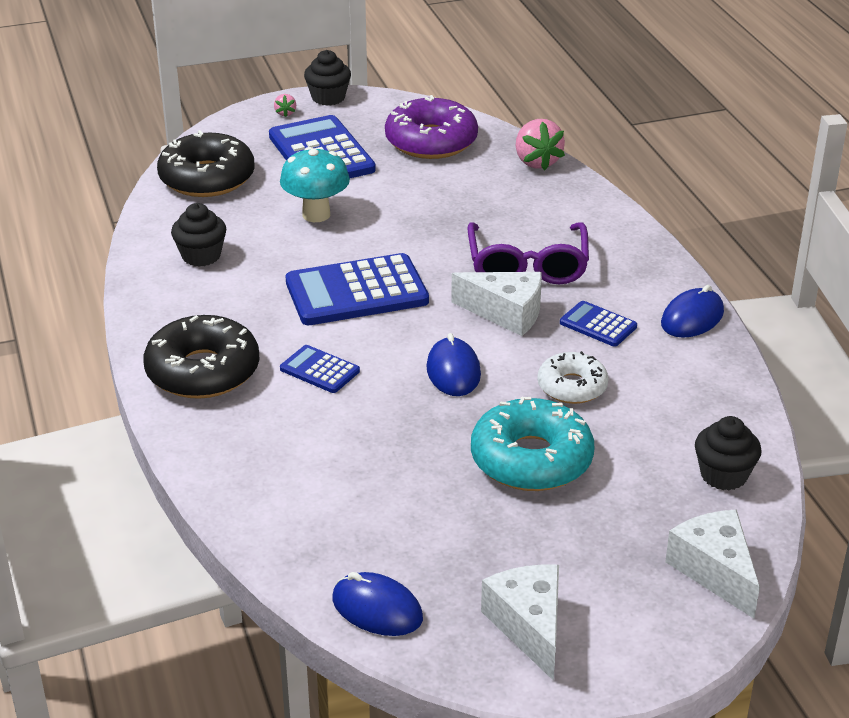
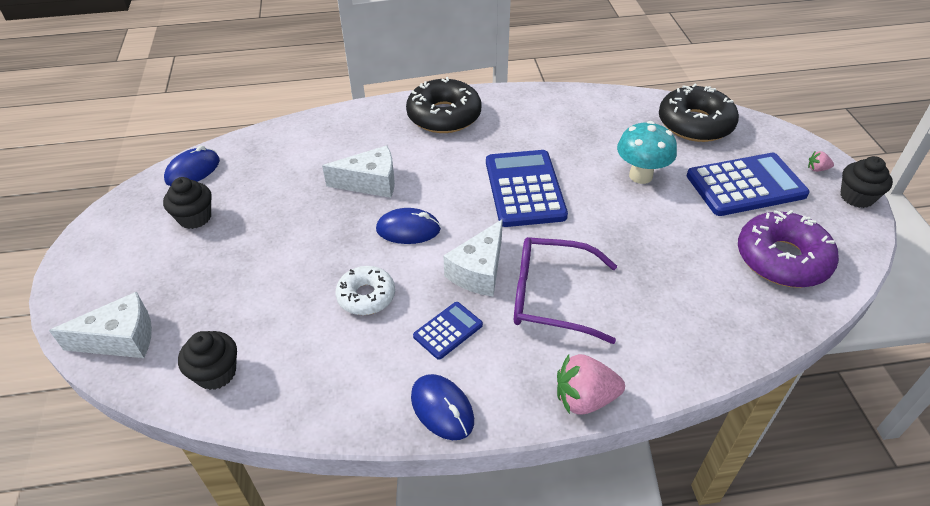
camera: 100 degrees right, 10 degrees up
(201, 256) = (582, 118): black cupcake -> black cupcake (195, 217)
(319, 370) = (430, 164): blue calculator -> none
(529, 626) = (137, 231): white cheese -> white cheese (370, 183)
(531, 459) = (290, 257): turquoise donut -> none
(537, 162) = (752, 337): pink strawberry -> pink strawberry (584, 398)

